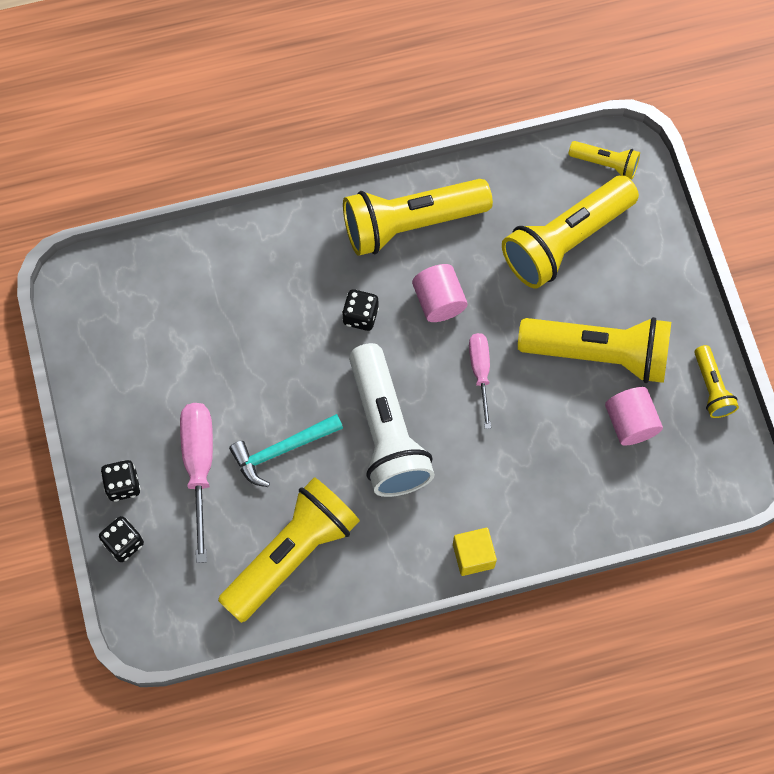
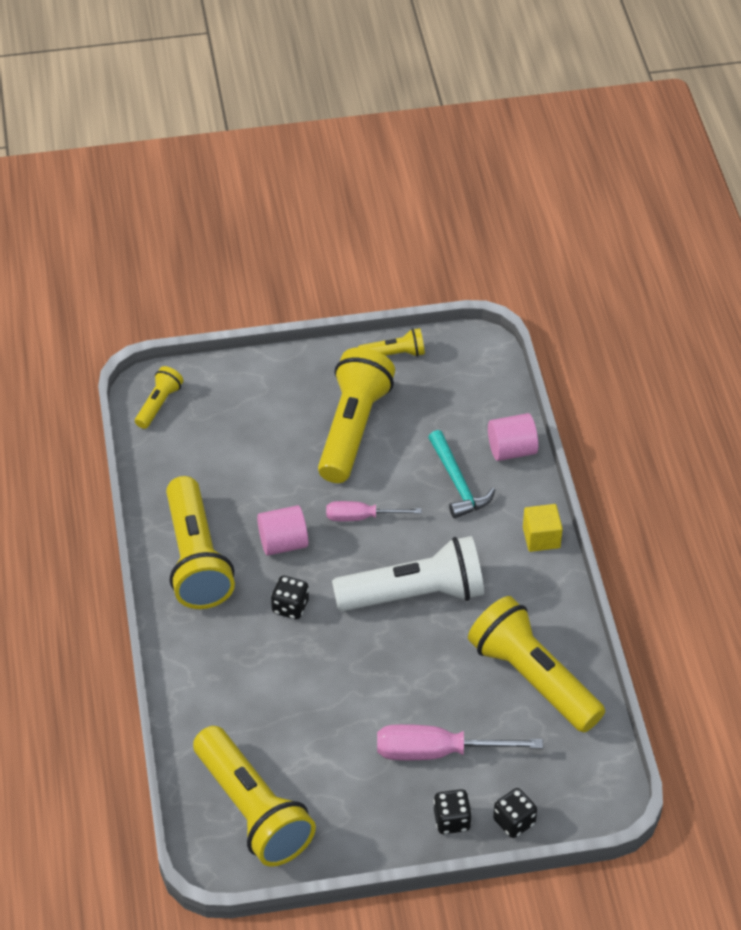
camera: 85 degrees left, 20 degrees down
(282, 450) = (426, 680): turquoise hammer -> turquoise hammer (457, 483)
(566, 241) = (235, 441): yellow flashlight -> yellow flashlight (253, 810)
(630, 423) = (422, 413): pink cylinder -> pink cylinder (511, 450)

